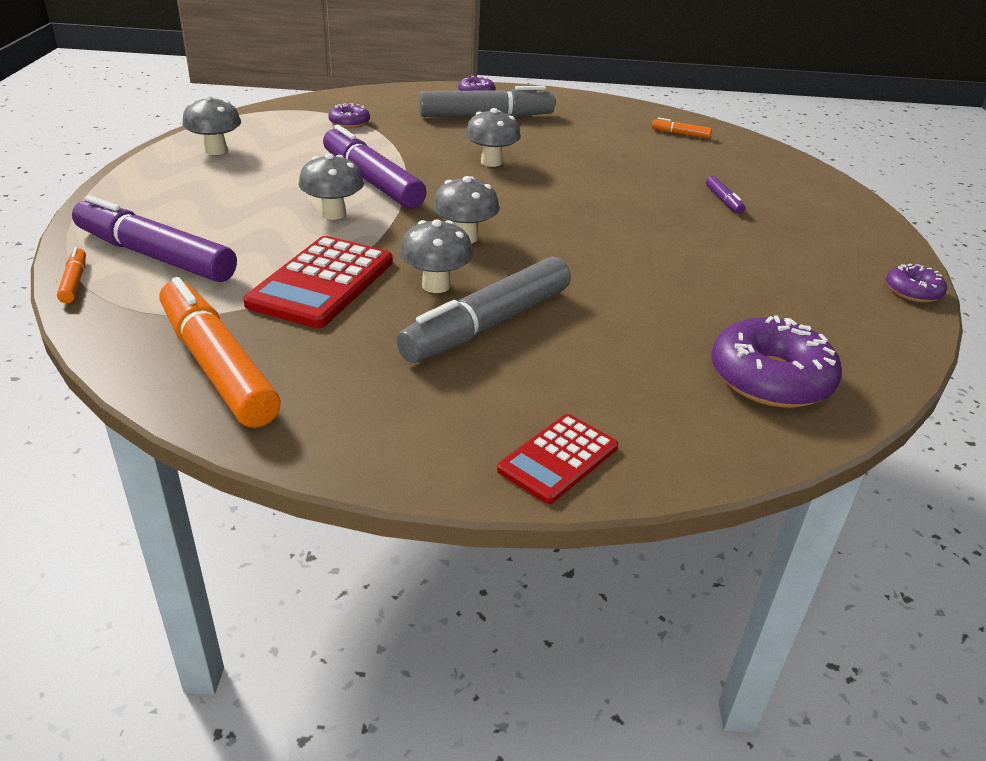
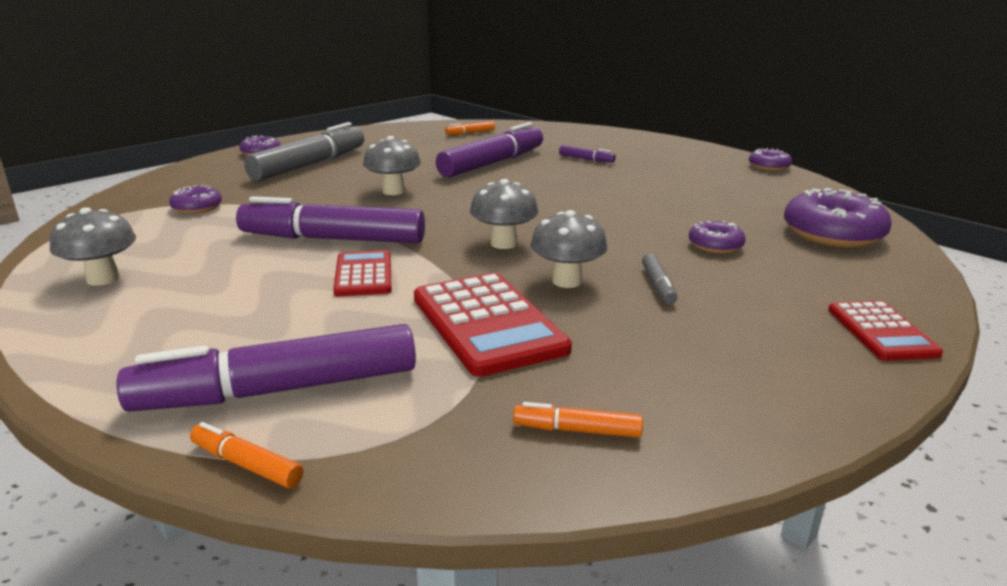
camera: 45 degrees left, 10 degrees down
(217, 366) = (577, 430): orange marker -> orange marker, size x0.43
(333, 214) = (363, 274): grey mushroom -> red calculator
(487, 325) = (658, 286): grey marker -> grey marker, size x0.43
(621, 325) = (715, 245): none -> purple donut
(626, 169) = (492, 163): none -> purple marker

